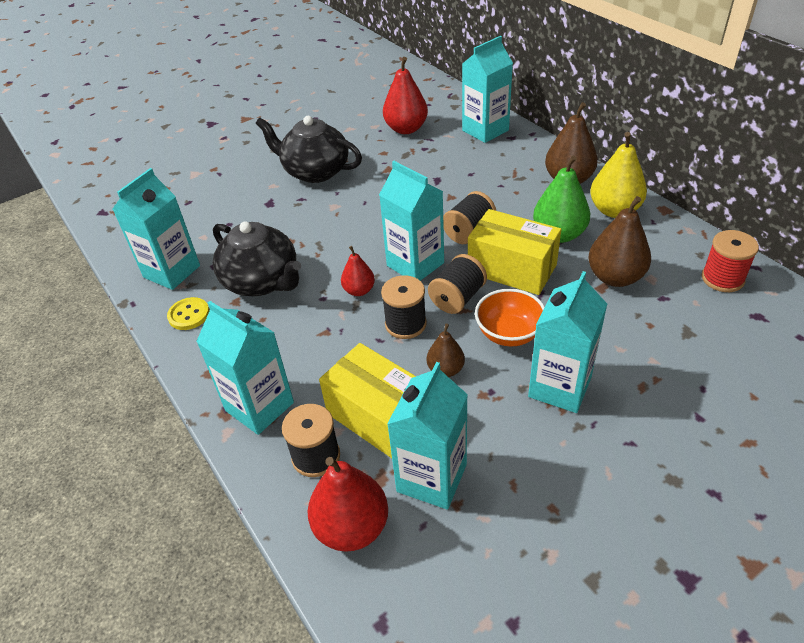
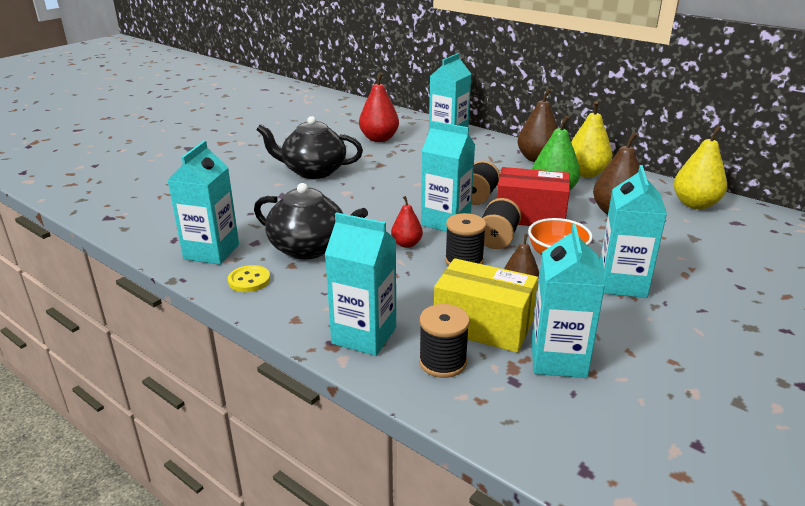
camera: 20 degrees left, 15 degrees down
(351, 527) = (510, 406): red pear -> none
(512, 269) = (530, 216): yellow box -> red box
(722, 278) = (695, 204): red spool -> yellow pear

